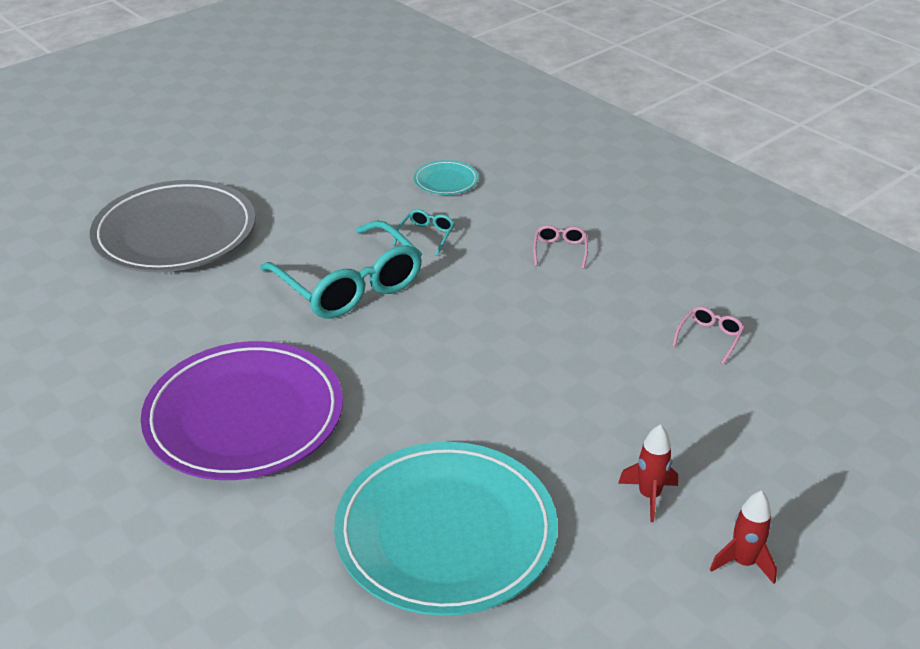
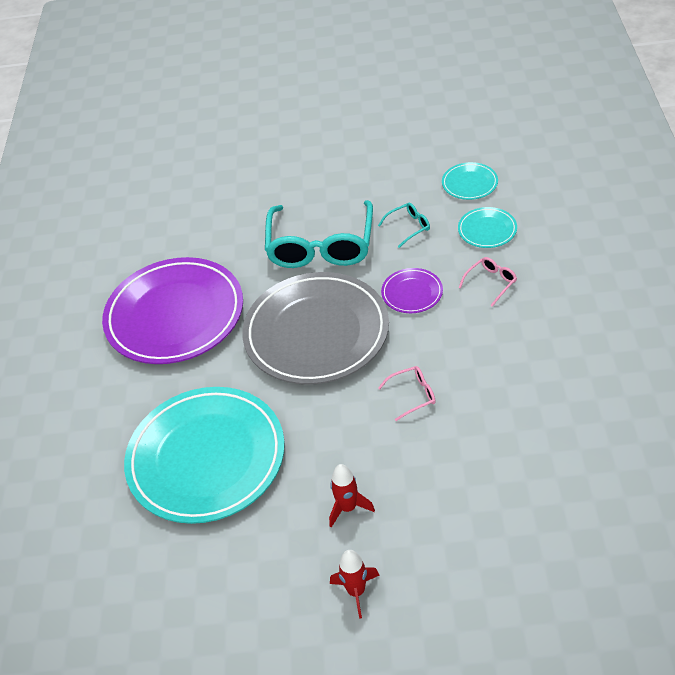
camera: 45 degrees right, 10 degrees up
(175, 233) = (255, 156): grey plate -> grey plate (316, 332)
(494, 288) = (412, 293): none -> purple plate
(506, 211) = (487, 230): none -> turquoise plate
(709, 338) = (524, 412): pink glasses -> pink glasses (413, 395)

